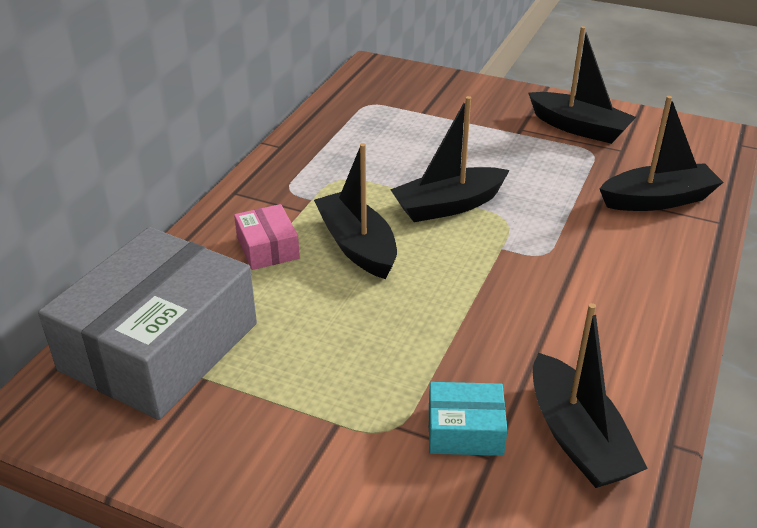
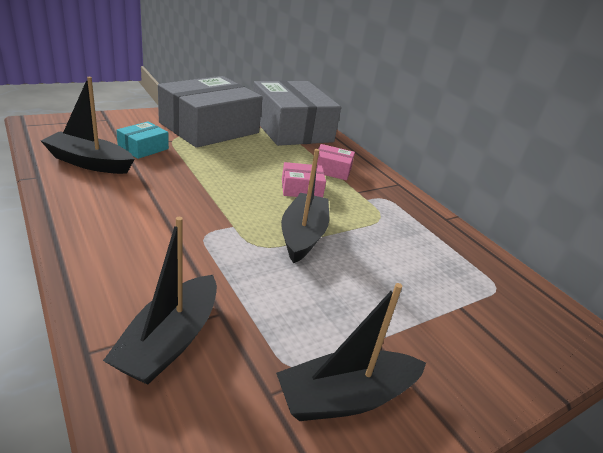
camera: 120 degrees right, 5 degrees down
(290, 426) = (209, 128): none -> grey box
(357, 246) = (301, 189): black boat -> pink box

